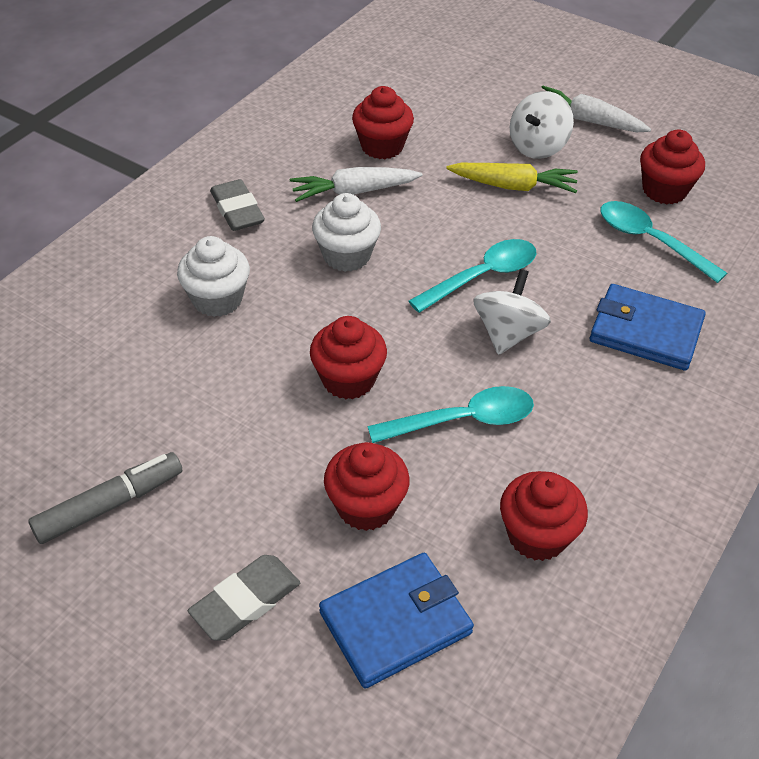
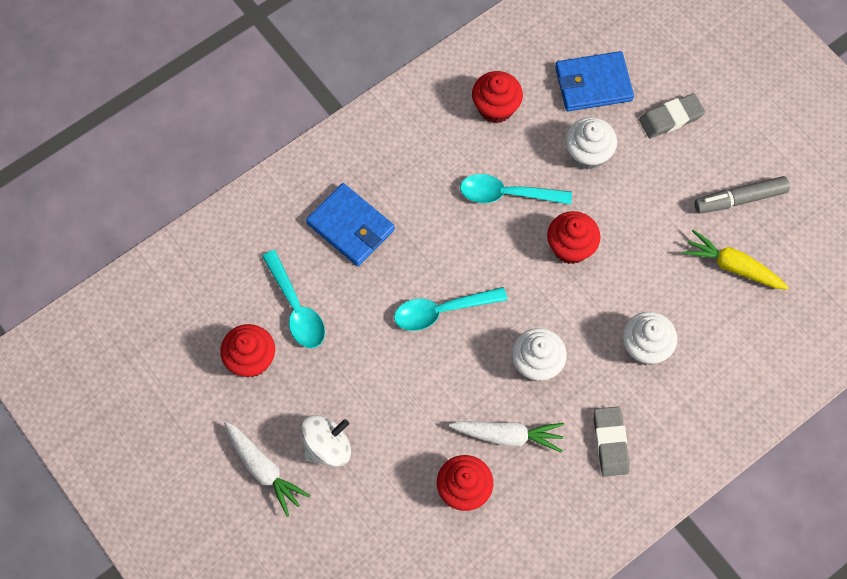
camera: 160 degrees left, 20 degrees up
(366, 506) = (588, 154): red cupcake -> white cupcake
(508, 333) = (447, 253): white spinning top -> none
(513, 186) = (372, 402): yellow carrot -> yellow carrot (732, 266)

